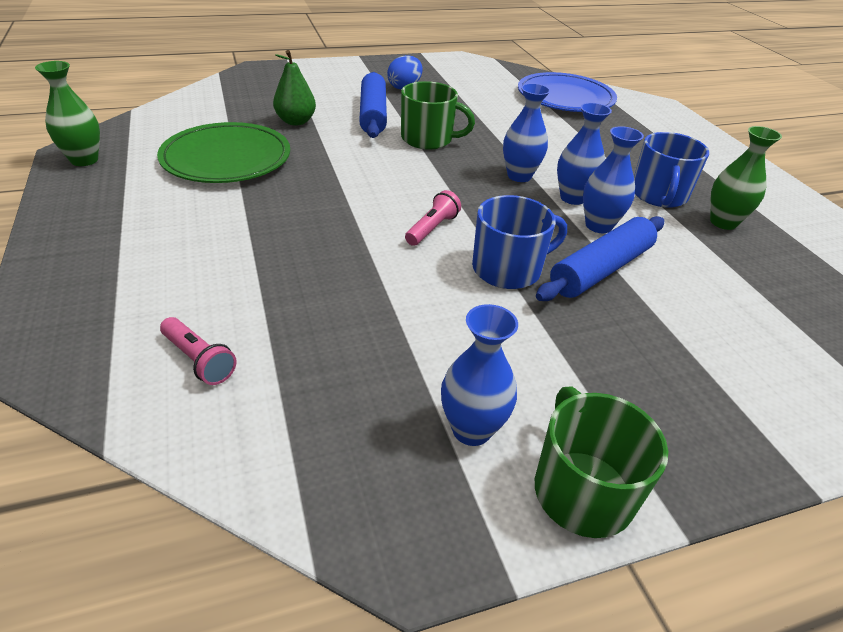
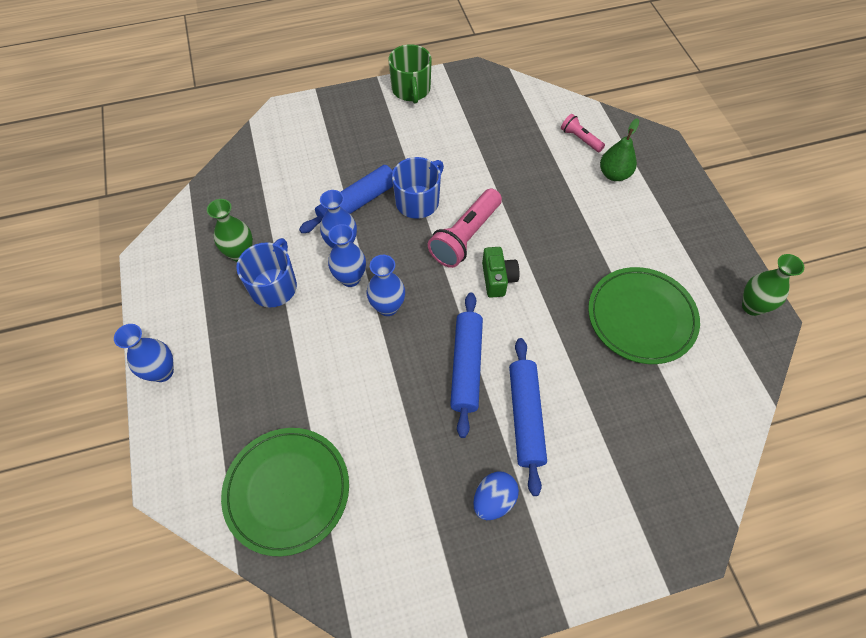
camera: 175 degrees left, 20 degrees up
(296, 121) = (602, 392): green pear -> green pear (614, 174)
(390, 191) = (498, 279): none -> green camera
(428, 139) = (466, 366): green mug -> blue rolling pin
(432, 228) = (465, 236): pink flashlight -> pink flashlight, size x1.85
(471, 429) = (452, 110): blue vase -> blue vase (162, 372)
(508, 269) = (418, 201): blue mug -> blue mug turned 150 degrees clockwise
(565, 98) = (287, 491): blue plate -> green plate

